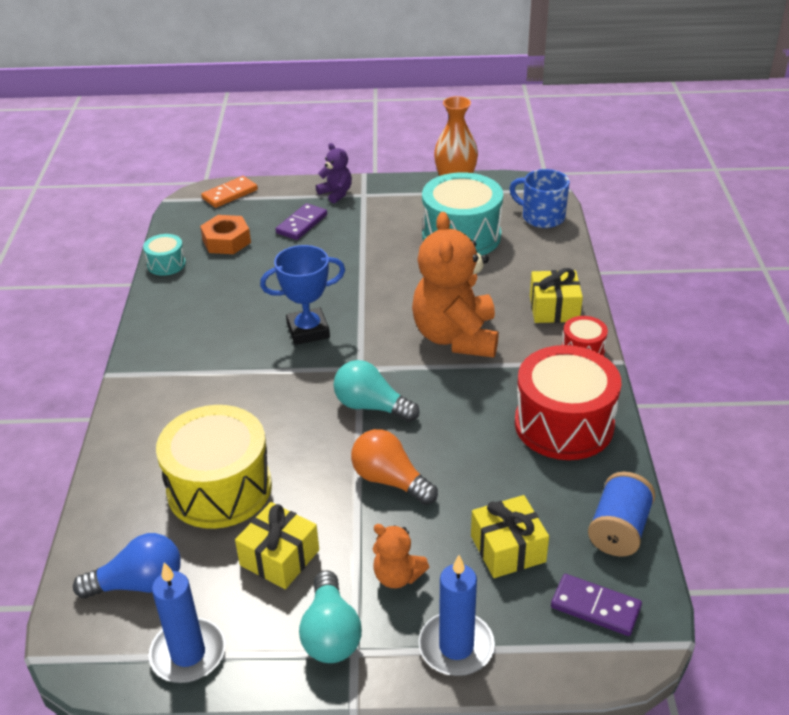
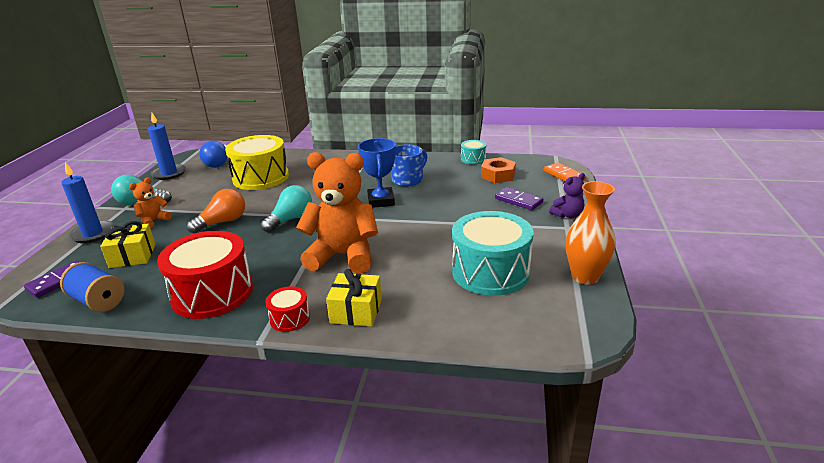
camera: 100 degrees right, 10 degrees down
(279, 557) = (200, 191): yellow gift -> none
(542, 217) = (522, 328): blue mug -> blue mug (408, 180)

